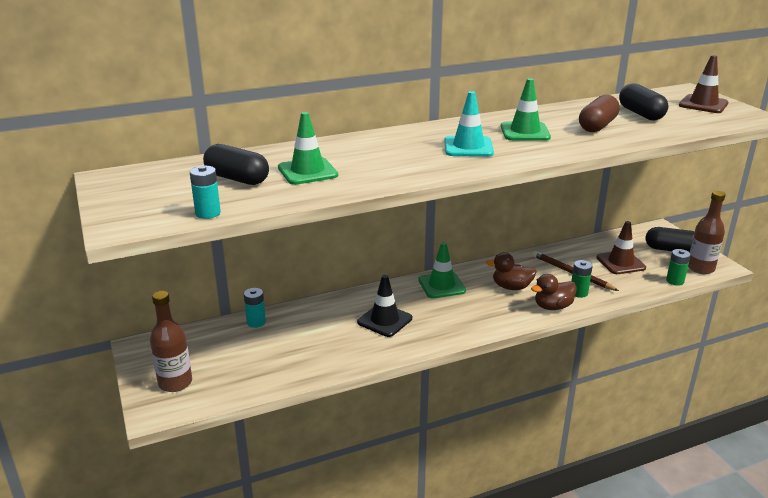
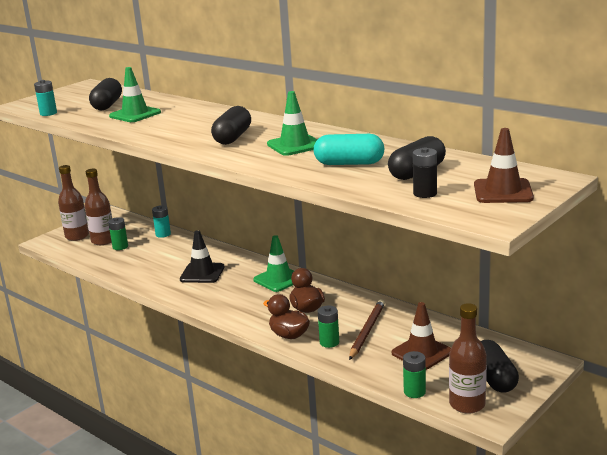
camera: 65 degrees right, 5 degrees down
(217, 365) = (103, 241): none -> brown bottle
(252, 357) = (120, 247): none -> green battery
(468, 147) = (232, 137): turquoise traffic cone -> black capsule
(597, 126) = (349, 163): brown capsule -> turquoise capsule
(690, 121) = (425, 193): none -> black battery

